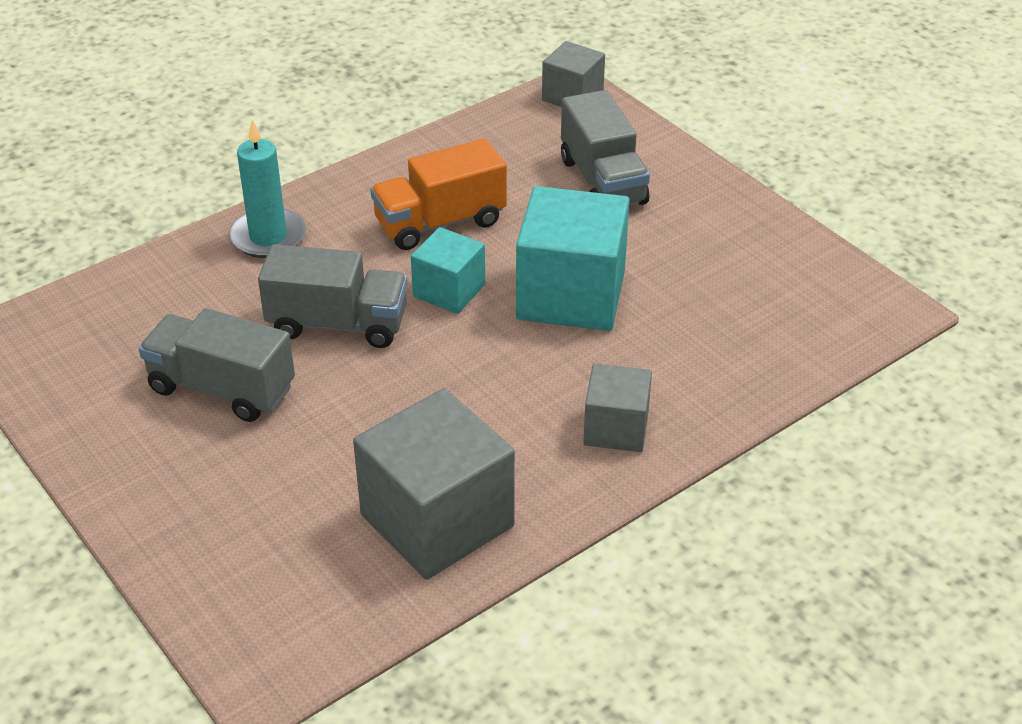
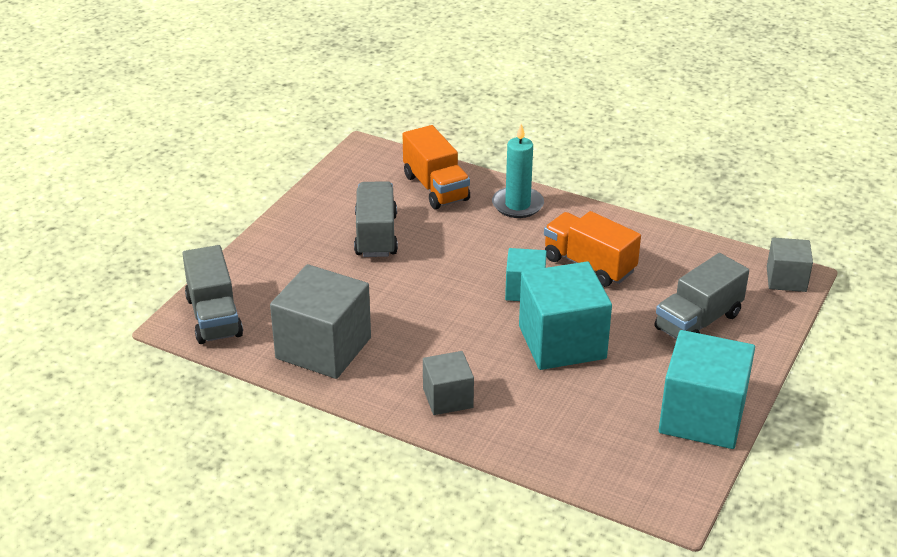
camera: 65 degrees right, 5 degrees down
(162, 296) = (435, 188): none -> orange truck
(338, 324) = (460, 257): grey truck -> grey truck (214, 317)
(761, 237) = (702, 416): none -> turquoise cube

